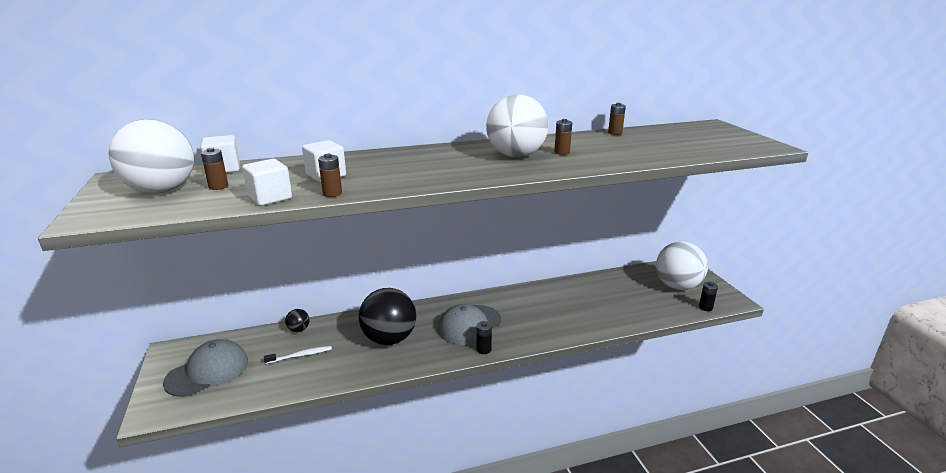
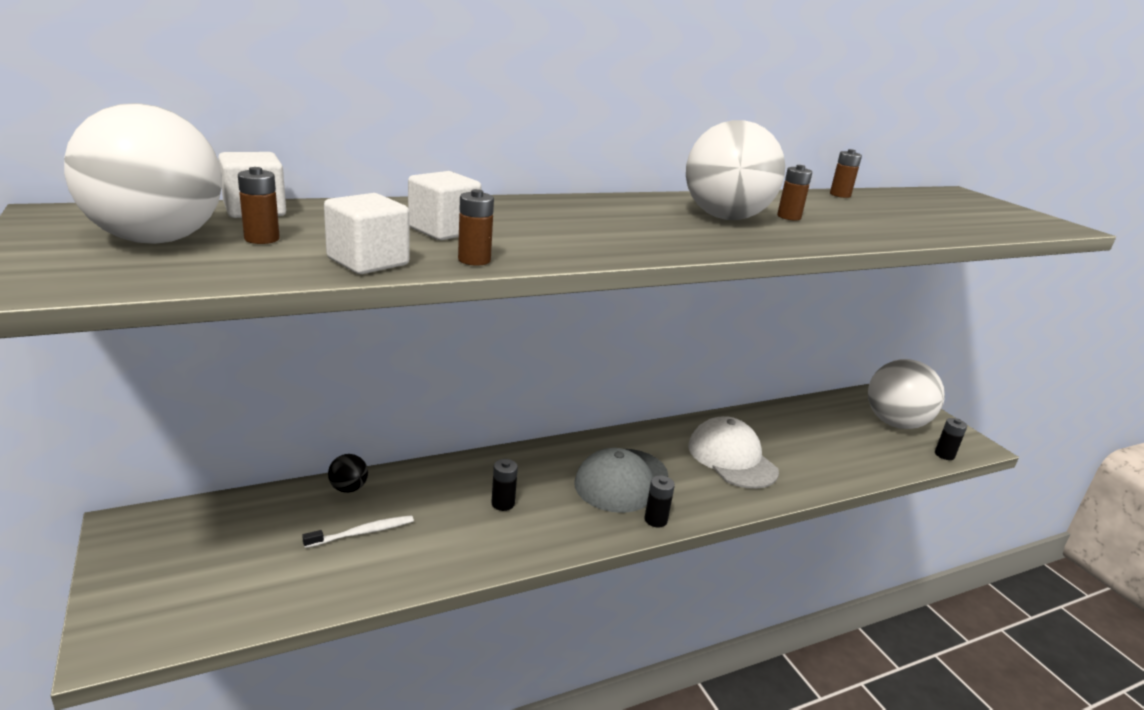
camera: 10 degrees left, 0 degrees up
(207, 371) = (204, 563): grey cap -> none
(389, 339) = (503, 503): black ball -> black battery
(549, 310) = (732, 458): none -> white cap

